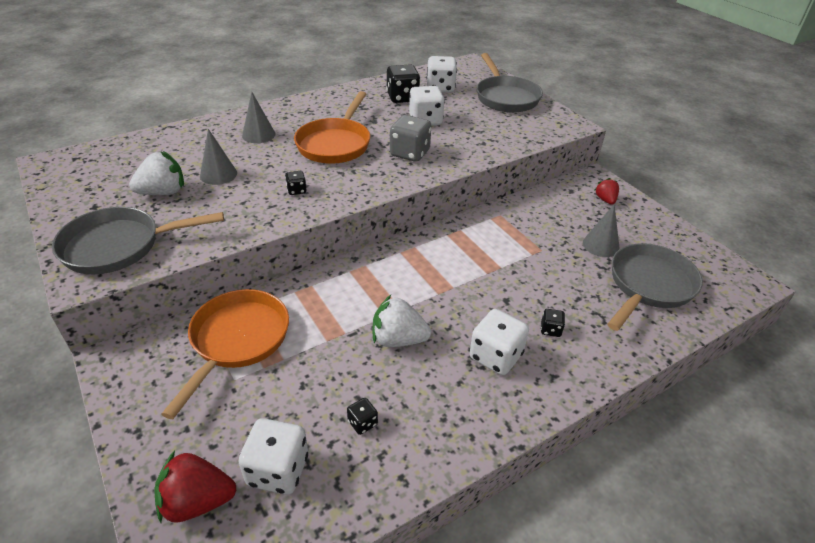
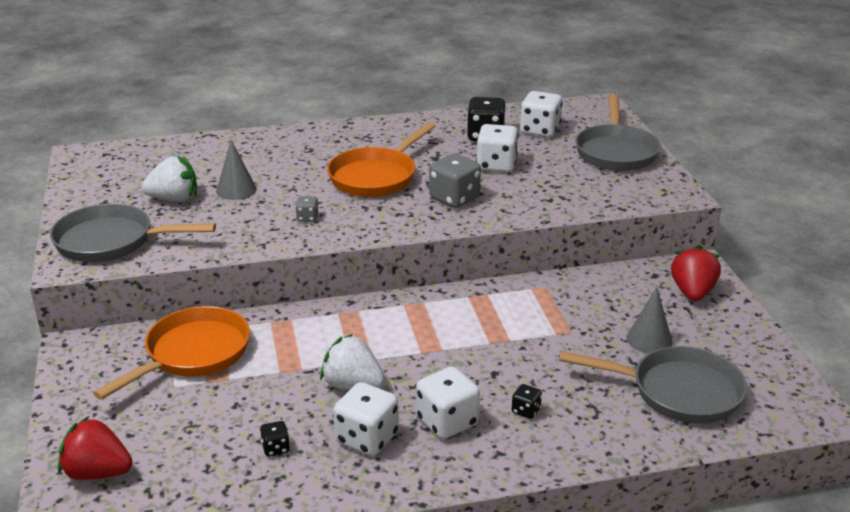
camera: 20 degrees right, 10 degrees down
(258, 135) = (298, 155): grey cone -> none
(278, 470) = (177, 466): white dice -> white dice (367, 438)
(296, 190) = (307, 218): black dice -> grey dice
(605, 200) = (692, 292): red strawberry -> red strawberry, size x1.65
(648, 286) = (678, 392): grey pan -> grey pan turned 45 degrees clockwise

